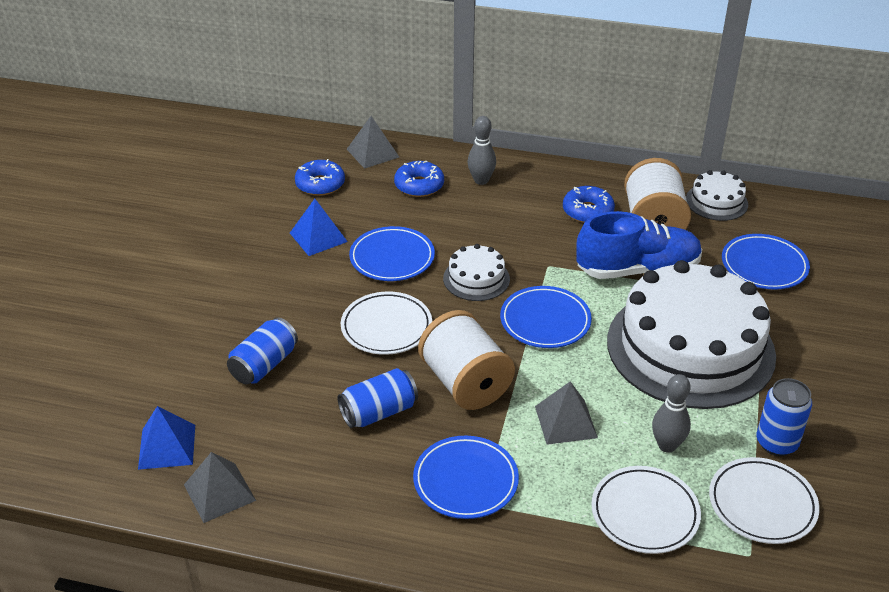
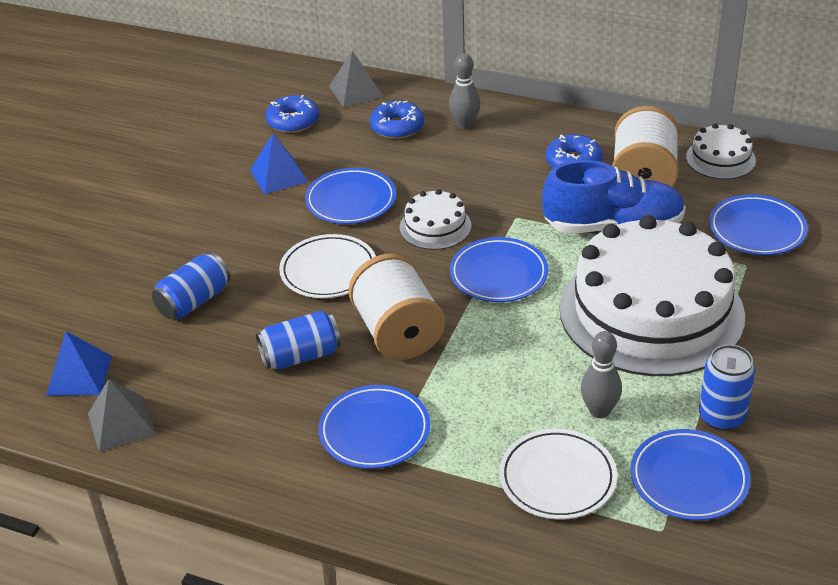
camera: 10 degrees right, 0 degrees up
(565, 421) = (495, 379): grey pyramid -> none
(762, 504) = (689, 479): white plate -> blue plate

